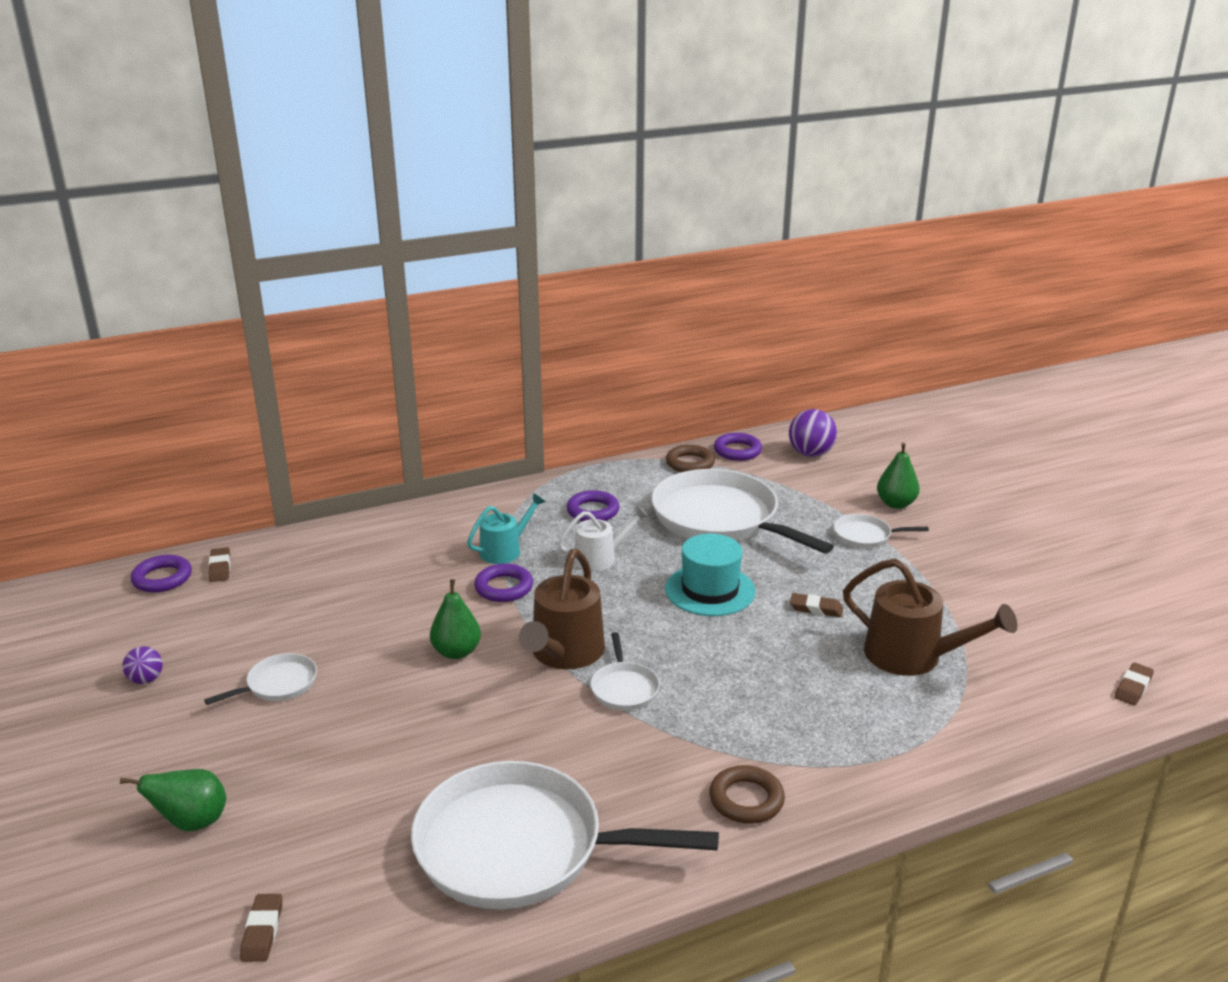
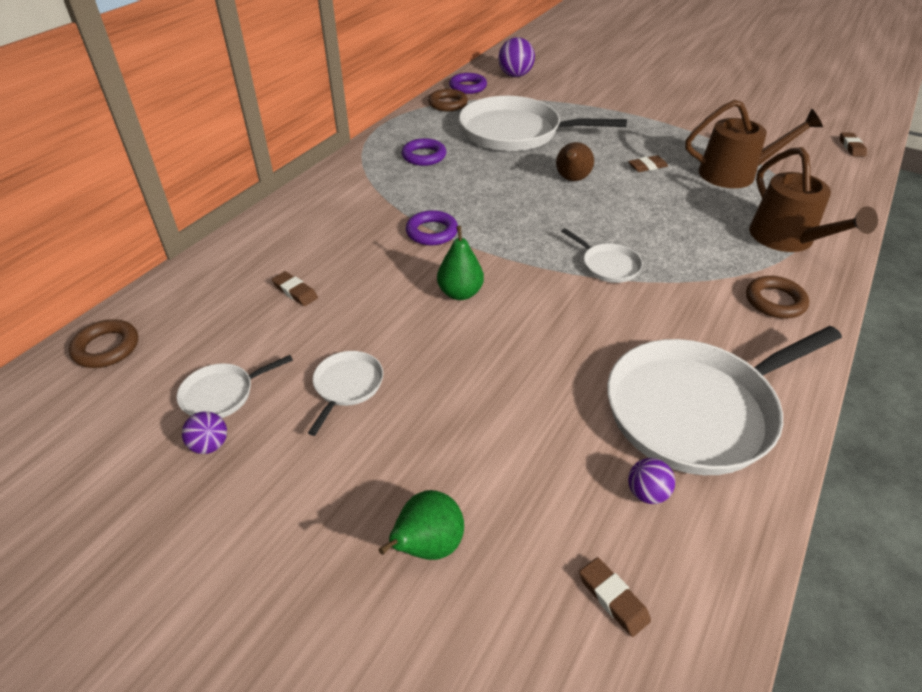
camera: 35 degrees left, 15 degrees up
(162, 578) = (106, 348): purple ring -> brown ring
(220, 568) = (158, 314): brown eraser -> brown eraser (295, 292)
(386, 881) = (647, 493): none -> purple ball
(505, 550) = (396, 206): turquoise watering can -> none
(564, 653) = (537, 259): brown watering can -> brown watering can (787, 239)
(600, 558) = (472, 185): white watering can -> none
(710, 590) = (571, 179): turquoise hat -> brown pear
(865, 536) = (613, 114): white pan -> white pan (221, 394)
(895, 504) = (604, 90): green pear -> none

